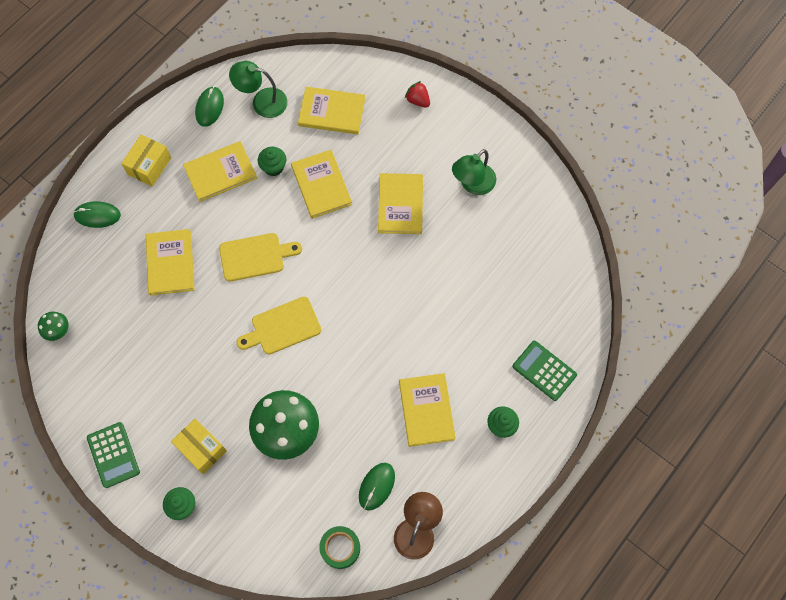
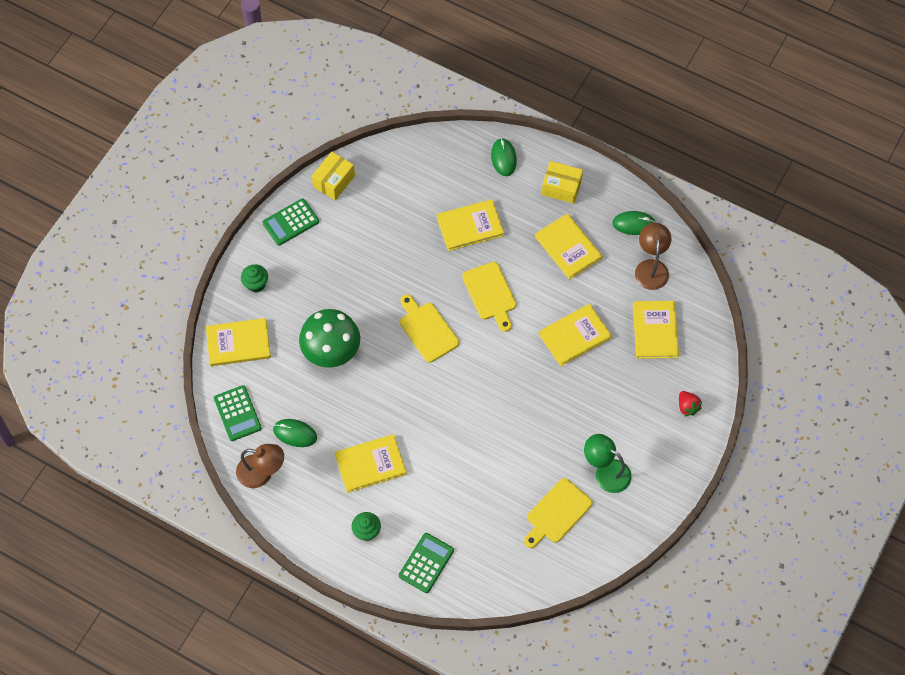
camera: 80 degrees right, 5 degrees down
(58, 331) = (390, 155): green mushroom -> none
(201, 448) = (306, 288): yellow box -> yellow box (334, 181)
(262, 101) = (651, 267): green lamp -> brown lamp
(273, 167) = (584, 291): green cupcake -> none
(340, 548) = (237, 413): green tape -> green calculator
(400, 205) = (569, 409): yellow book -> yellow book (238, 343)
(418, 100) = (687, 407): red strawberry -> red strawberry turned 120 degrees clockwise
(509, 237) = (557, 513): none -> yellow cutting board

